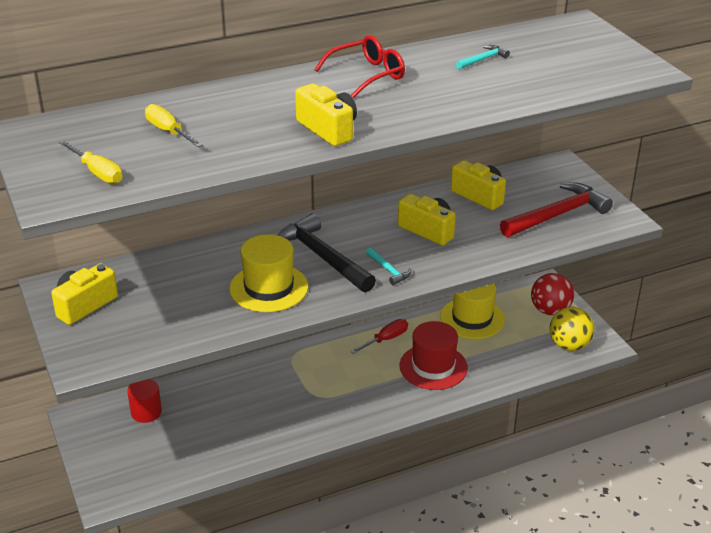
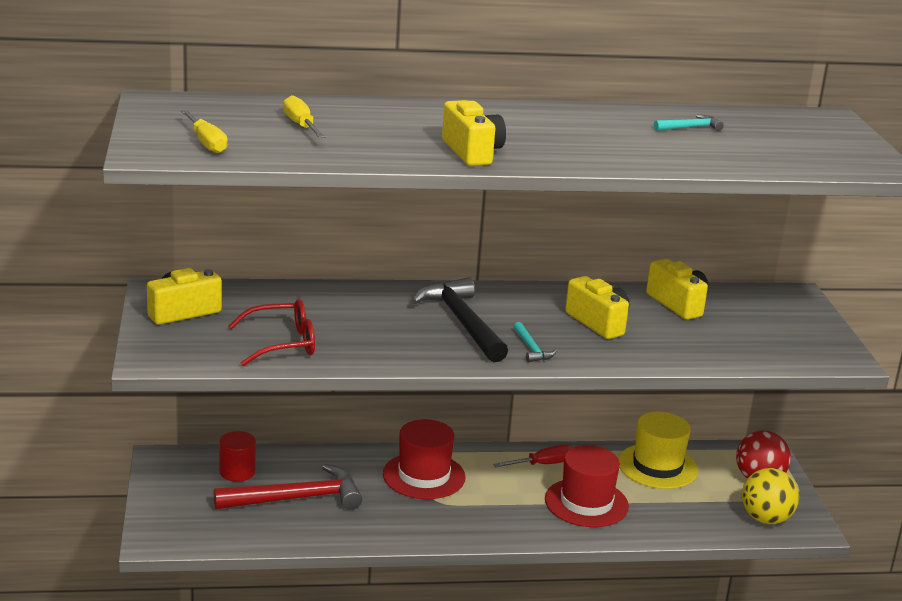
camera: 15 degrees right, 10 degrees down
(269, 288) = (387, 337): yellow hat -> none
(298, 375) = (424, 476): none -> red hat
(367, 75) = (548, 118): red glasses -> red glasses (283, 344)
(557, 215) = (763, 339): red hammer -> red hammer (296, 498)

